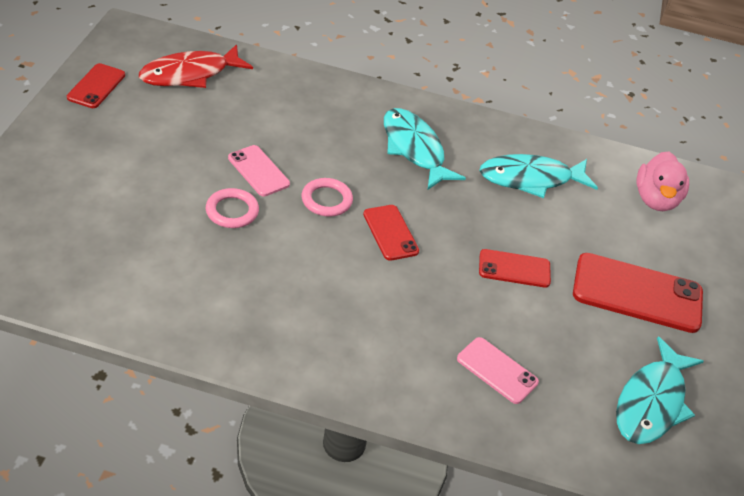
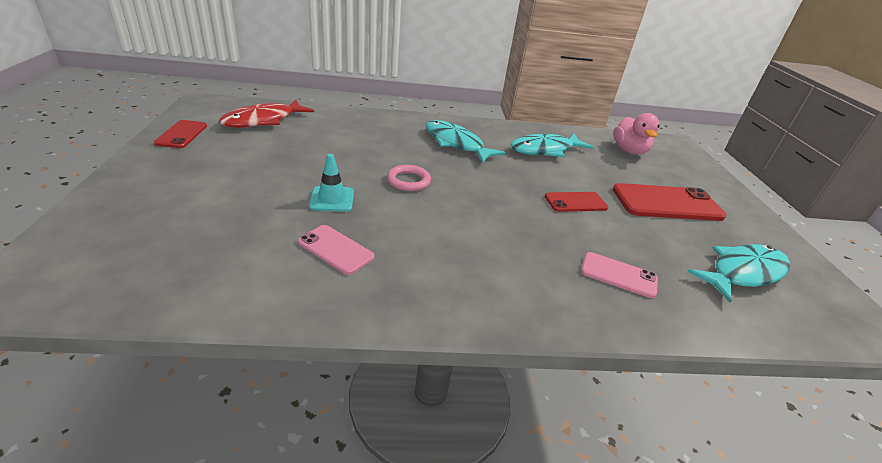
camera: 15 degrees left, 10 degrees down
(232, 211) = (332, 199): pink ring -> turquoise traffic cone
(258, 171) = (343, 170): pink phone -> pink phone (335, 249)
(390, 233) = (470, 194): red phone -> none
(652, 402) = (743, 272): turquoise fish -> turquoise fish turned 135 degrees counterclockwise

